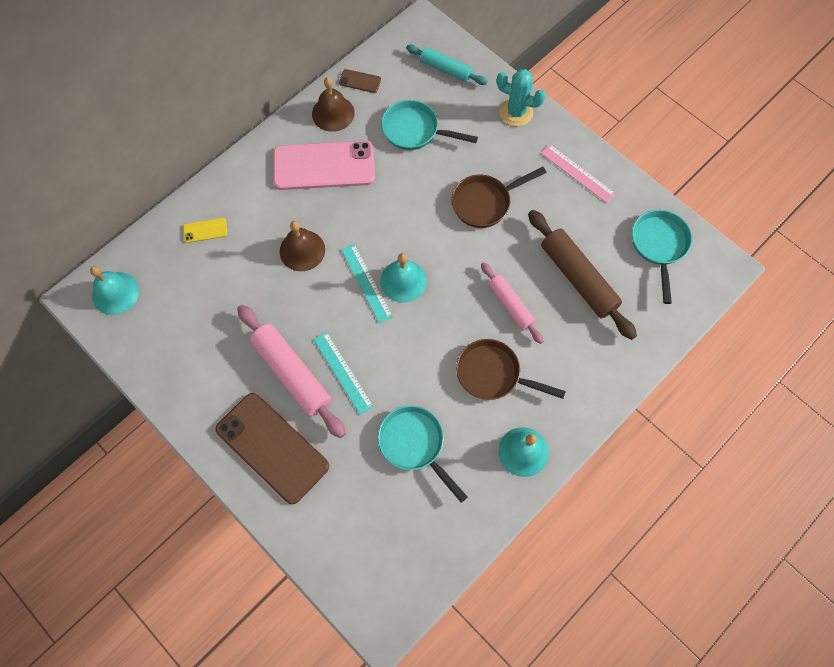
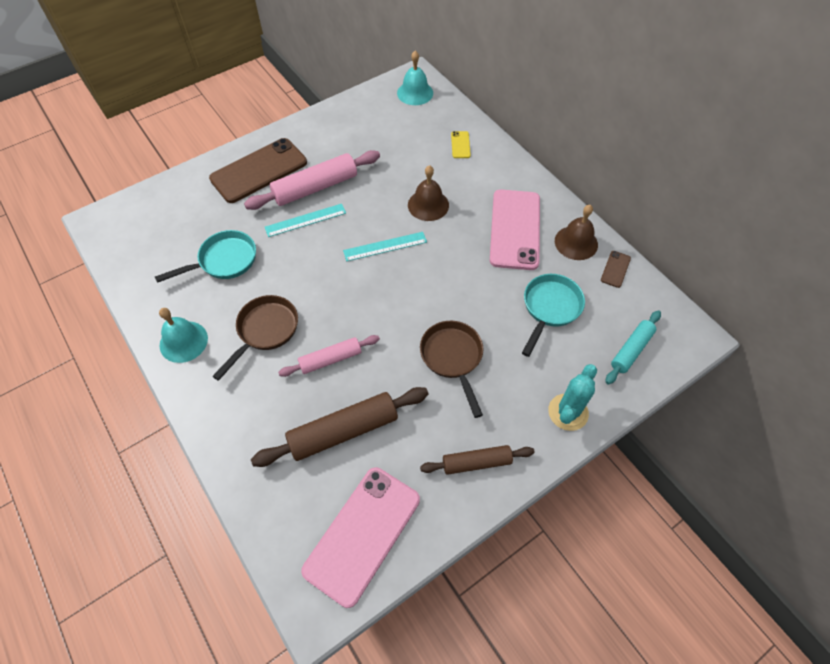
camera: 100 degrees right, 10 degrees down
(403, 281) = (380, 274): turquoise bell -> none
(577, 173) = (476, 462): pink ruler -> brown rolling pin
(659, 246) = (362, 534): turquoise pan -> pink phone

